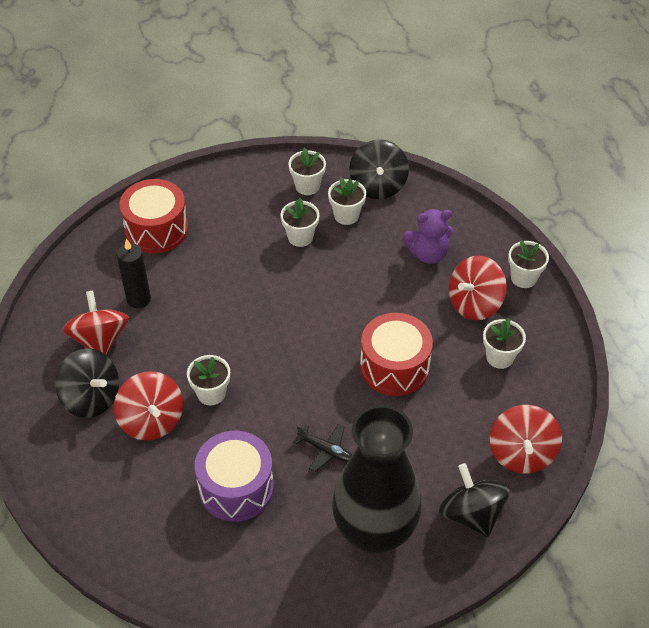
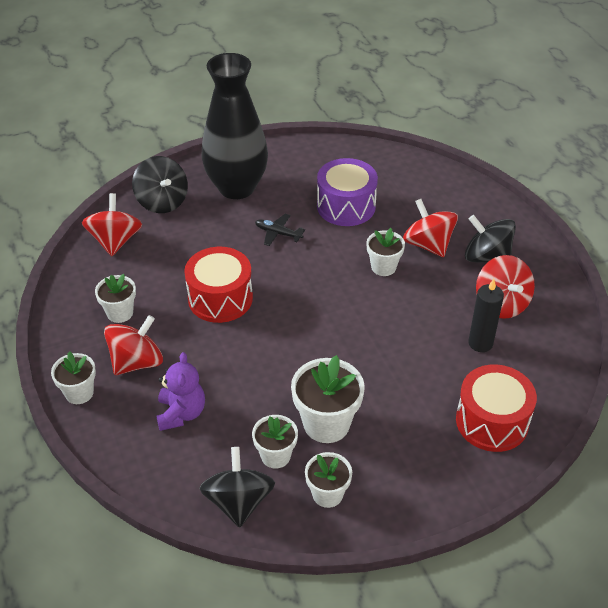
camera: 175 degrees right, 5 degrees down
(300, 237) = (326, 424): white flower pot -> white flower pot, size x1.61
(428, 254) = (181, 413): purple teddy bear -> purple teddy bear turned 105 degrees clockwise

